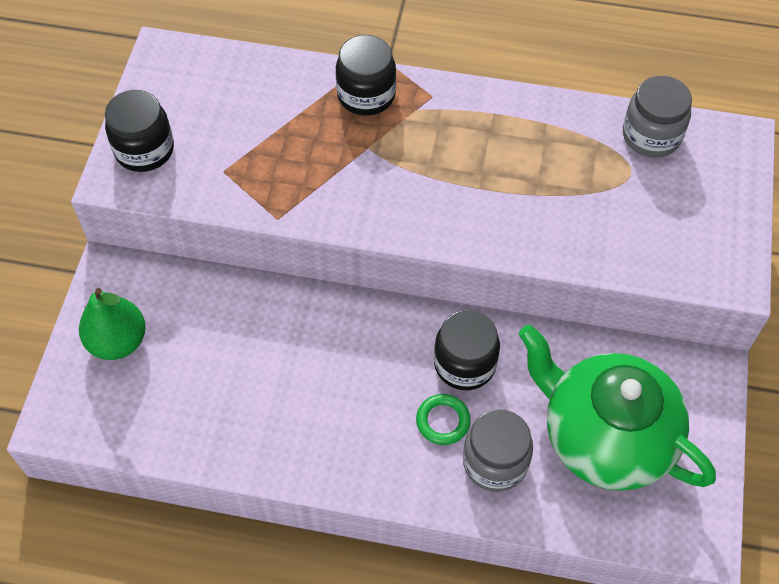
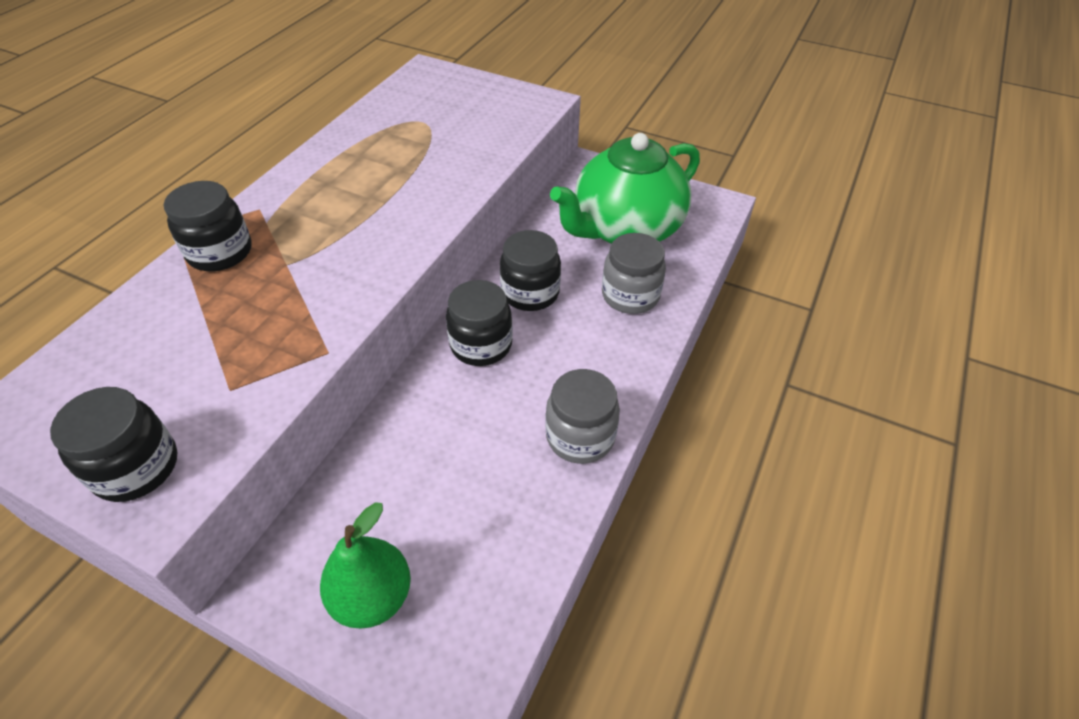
camera: 75 degrees left, 10 degrees down
(380, 340) = (481, 345): none -> black jar
(443, 421) = (581, 319): green ring -> none
(651, 136) = (394, 105): grey jar -> grey jar (580, 436)

